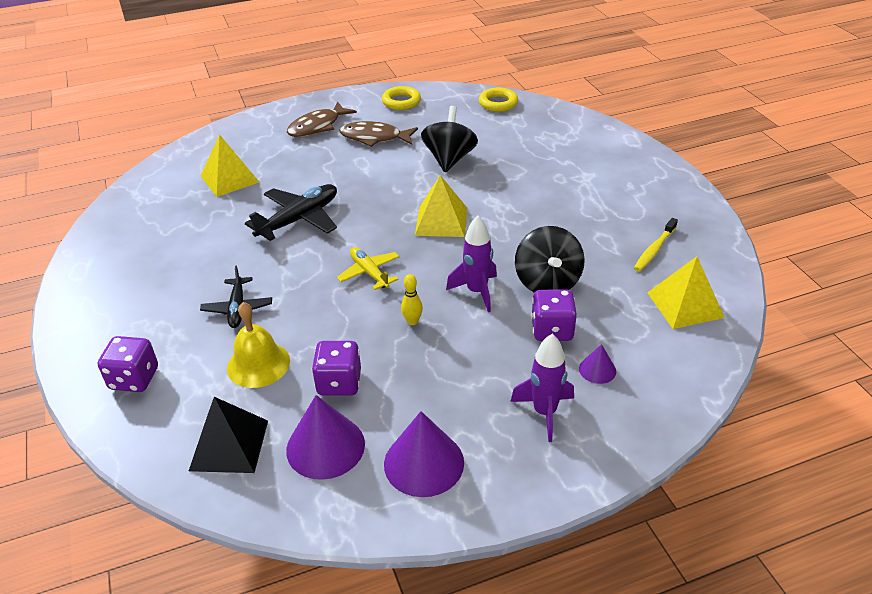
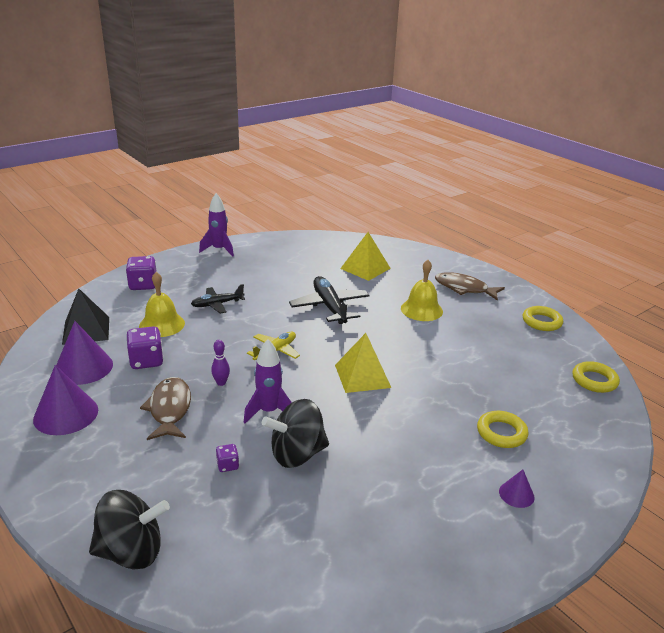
camera: 70 degrees right, 10 degrees down
(299, 219) = (329, 307): black plane -> black plane turned 135 degrees counterclockwise
(342, 161) = (421, 310): none -> yellow bell
(374, 138) = (468, 319): brown fish -> brown fish (169, 409)
(412, 321) = (221, 383): yellow bowling pin -> purple bowling pin
(449, 159) = (464, 365): black spinning top -> black spinning top (131, 552)
(544, 412) = (120, 473): purple rocket -> purple rocket (219, 250)
(550, 165) = (501, 433): none -> yellow ring
(552, 330) = (227, 465): purple dice -> purple dice, size x0.52
(597, 370) = (177, 502): purple cone -> purple cone (516, 494)
(654, 249) = (385, 534): yellow toothbrush -> none
(685, 305) = (293, 568): yellow pyramid -> none

